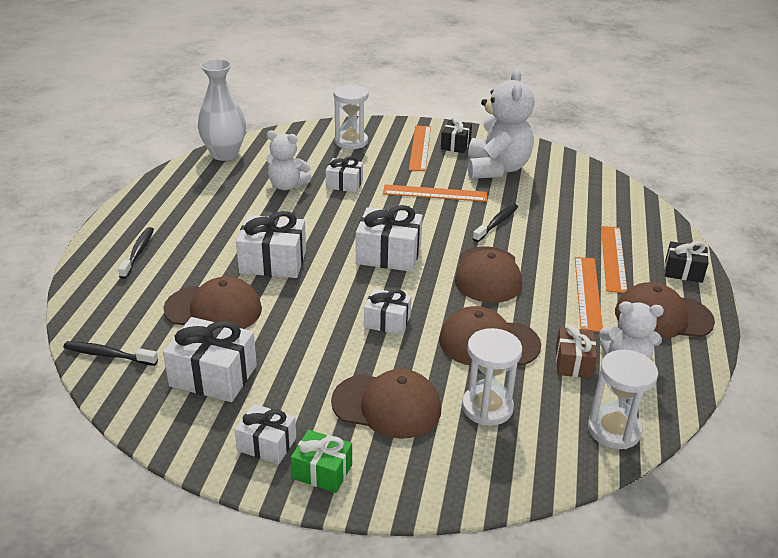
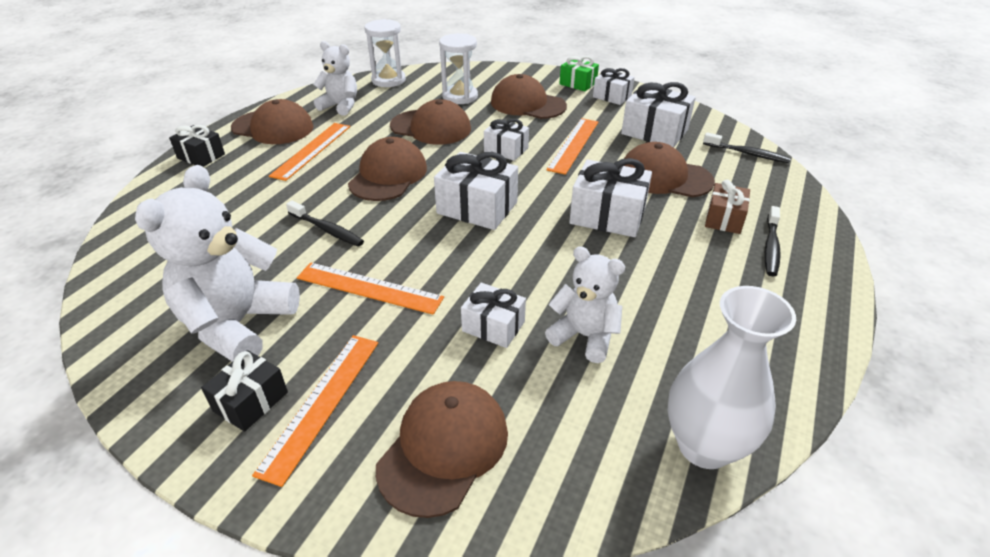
camera: 165 degrees left, 5 degrees up
(351, 141) = (444, 448): white hourglass -> brown cap
(497, 223) = (327, 230): black toothbrush -> black toothbrush turned 105 degrees counterclockwise
(573, 362) = (378, 110): brown gift -> brown gift (724, 219)
(613, 258) = (248, 175): orange ruler -> orange ruler (574, 145)

